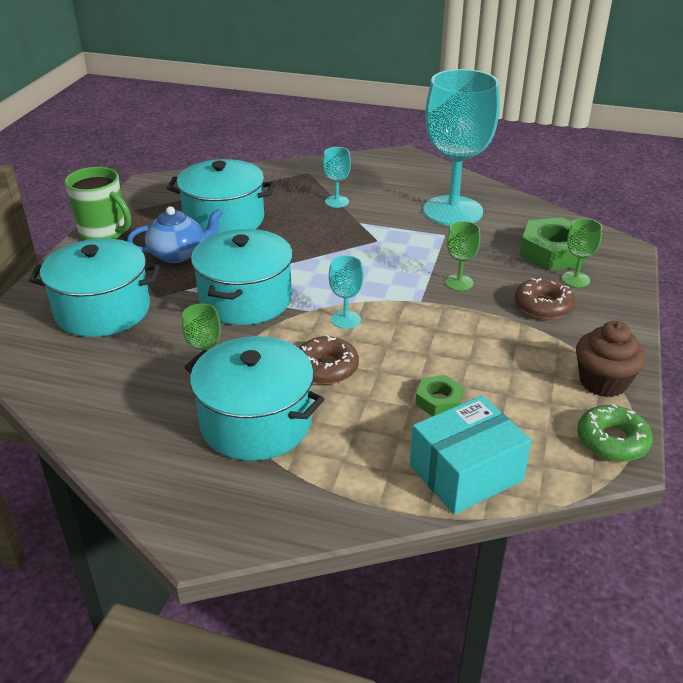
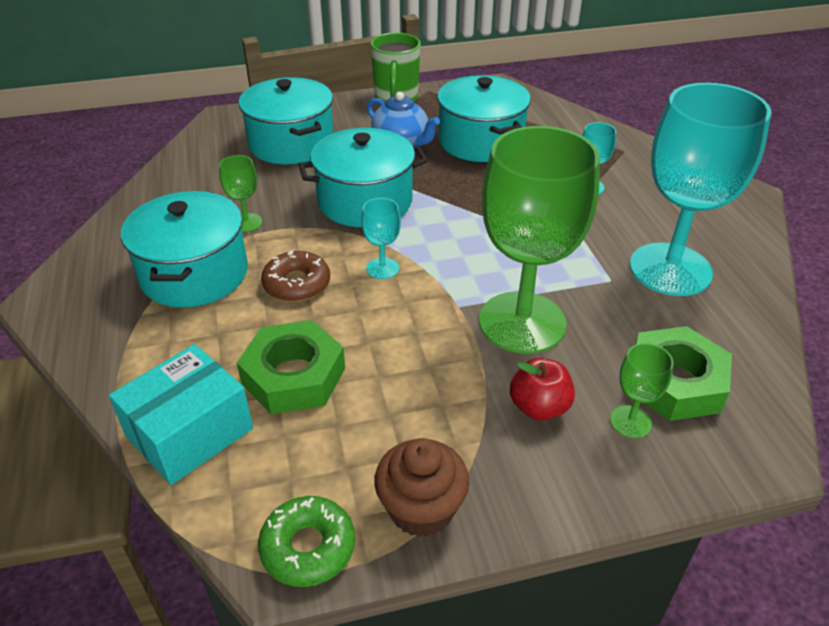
camera: 60 degrees right, 5 degrees up
(439, 401) = (294, 376): green nut -> green nut, size x1.84
(459, 282) = (522, 322): green goblet -> green goblet, size x2.44
(466, 473) = (190, 432): turquoise box -> turquoise box turned 75 degrees counterclockwise
(543, 306) = (539, 407): brown donut -> red apple

